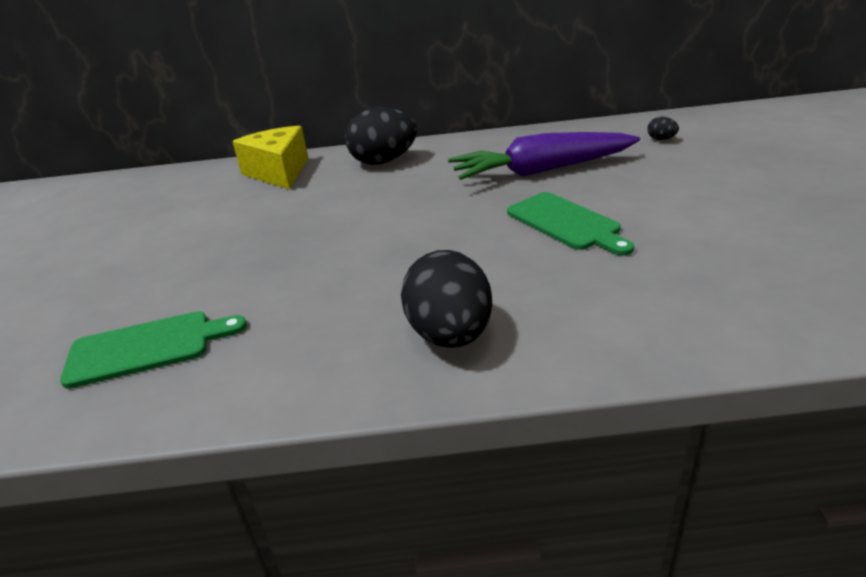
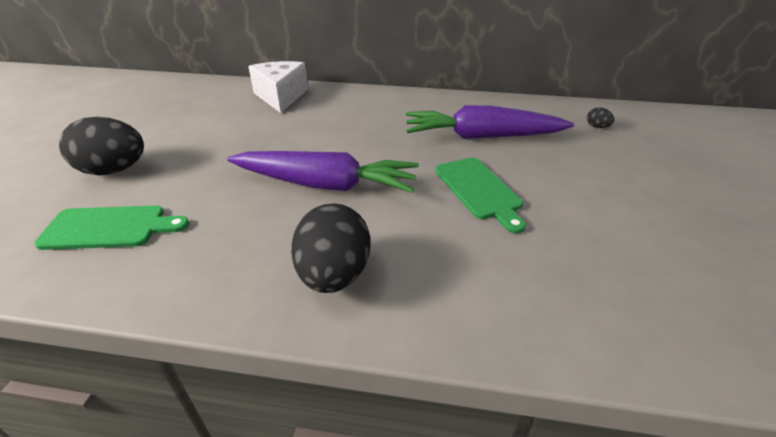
camera: 10 degrees right, 5 degrees up
(279, 172) = (280, 97): yellow cheese -> white cheese
(384, 161) = (362, 103): black egg -> black egg (114, 170)
(389, 251) = (325, 185): none -> purple carrot

